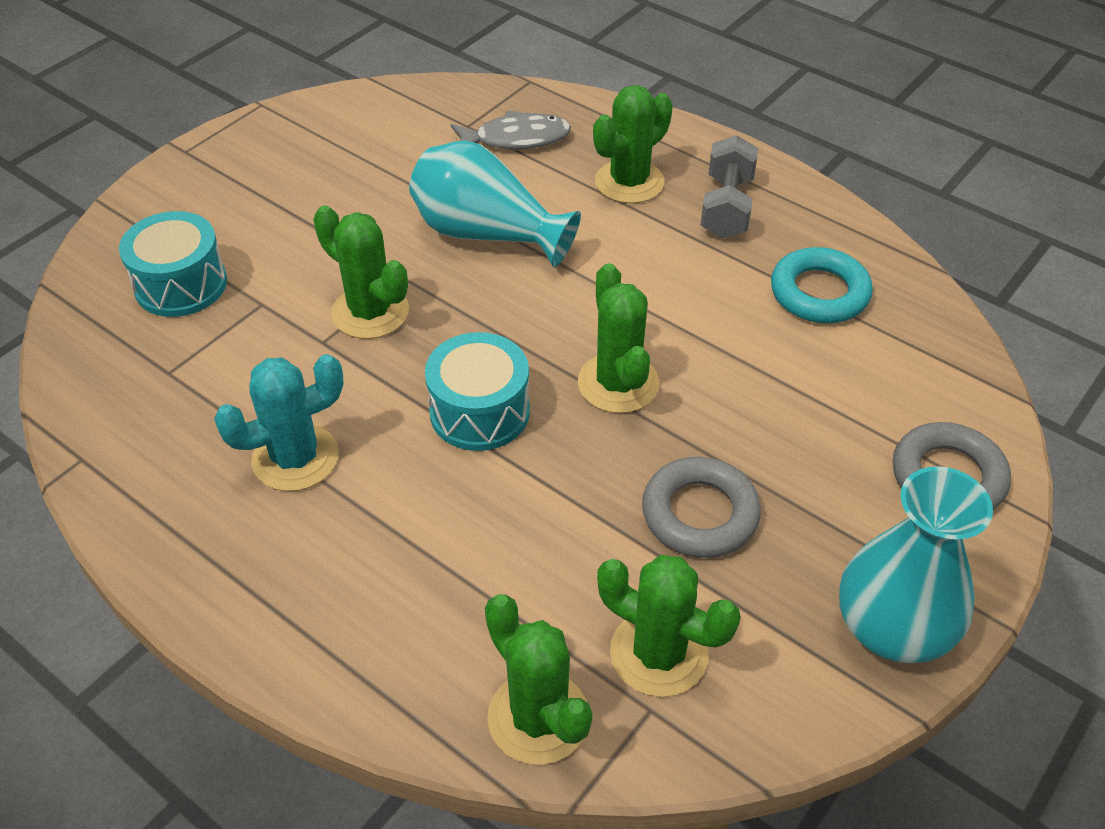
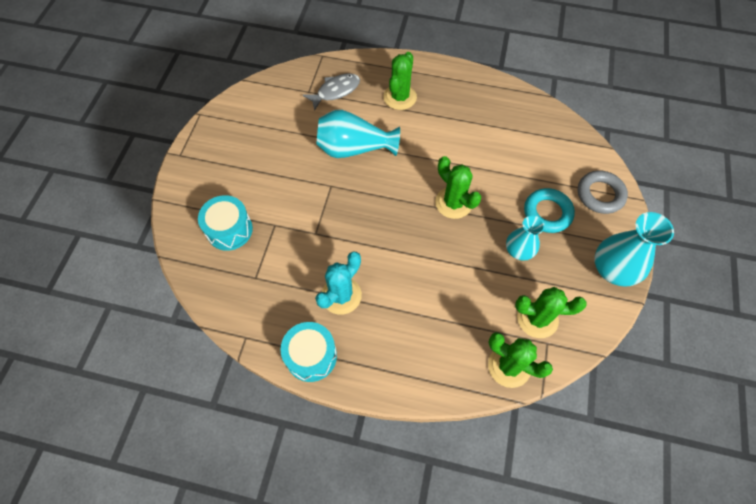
camera: 25 degrees left, 15 degrees up
(370, 312) = (327, 209): green cactus -> none
(479, 412) = (405, 240): turquoise drum -> turquoise drum (311, 356)
(700, 514) = (519, 250): grey ring -> turquoise vase
(726, 207) = (448, 95): grey dumbbell -> none
(819, 293) = (509, 126): turquoise ring -> turquoise ring (547, 213)

